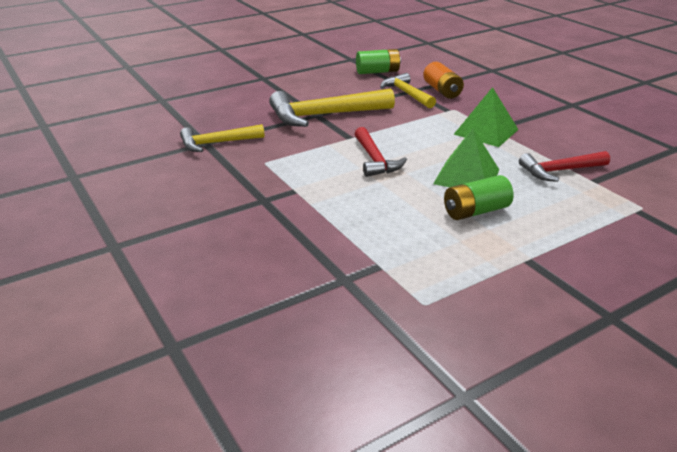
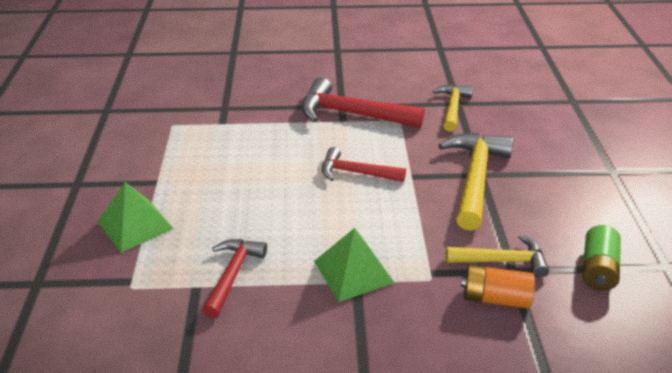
camera: 120 degrees right, 5 degrees up
(276, 189) = (351, 114): none -> red hammer
(466, 176) = (281, 210): green pyramid -> green pyramid (135, 225)
(475, 211) = (230, 188): green battery -> none

